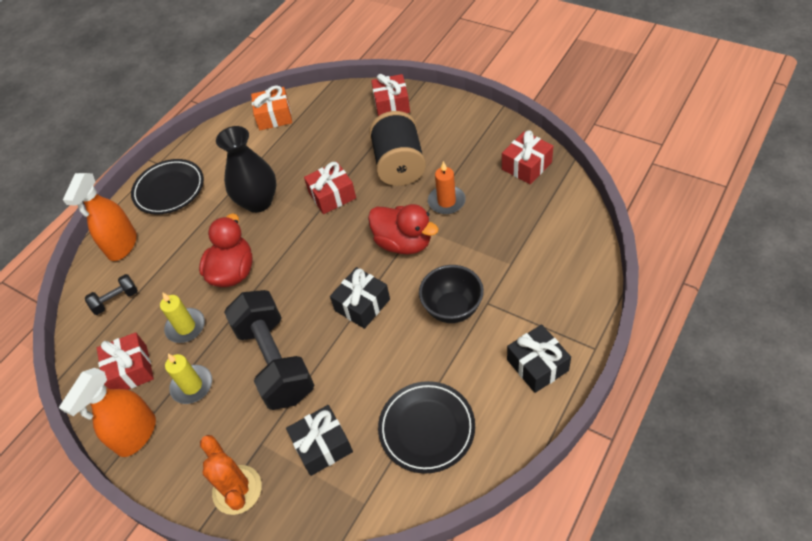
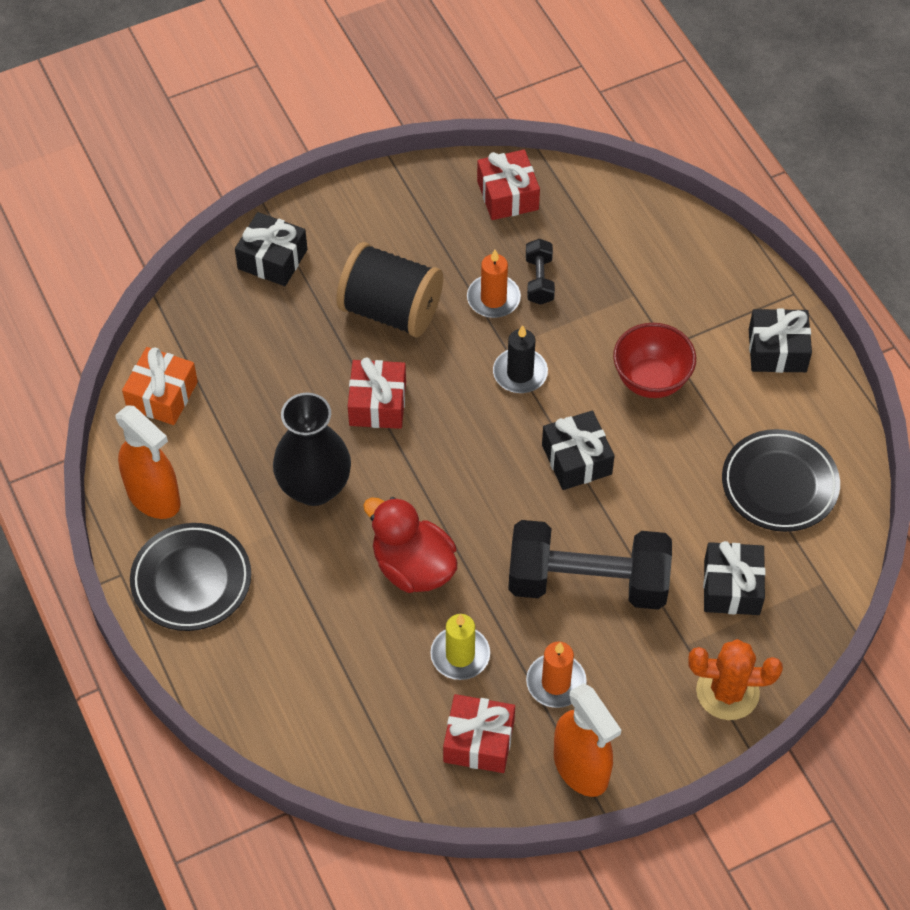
camera: 65 degrees left, 5 degrees up
(116, 300) = (347, 719): black dumbbell -> black dumbbell (539, 280)
(122, 245) = (250, 678): orange spray bottle -> orange spray bottle (154, 497)
(192, 386) = (556, 682): yellow candle -> orange candle
(392, 104) = (272, 259): red gift -> black gift
(404, 243) = (520, 373): red duck -> black candle
(452, 309) = (651, 380): black bowl -> red bowl

